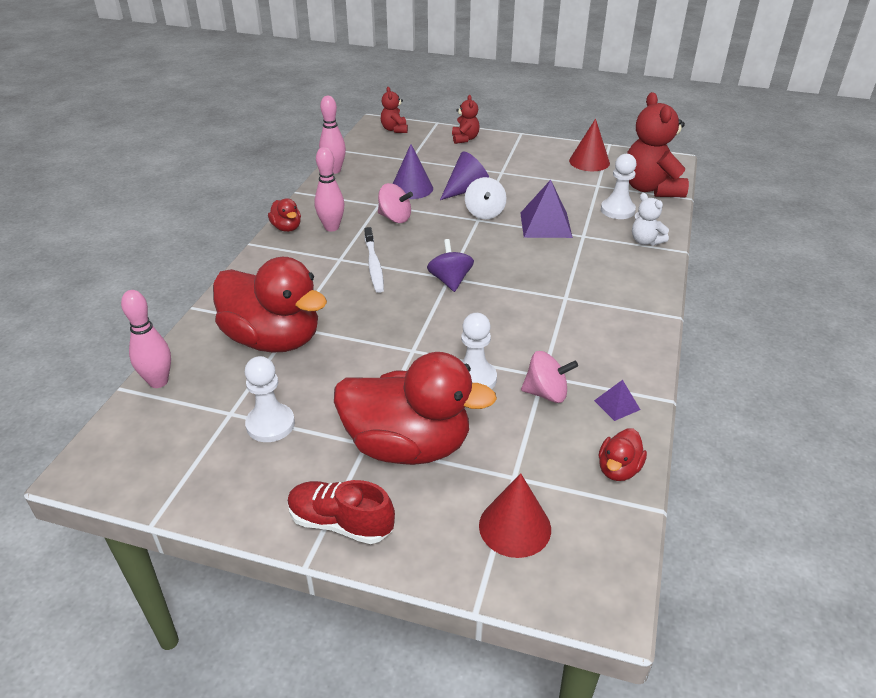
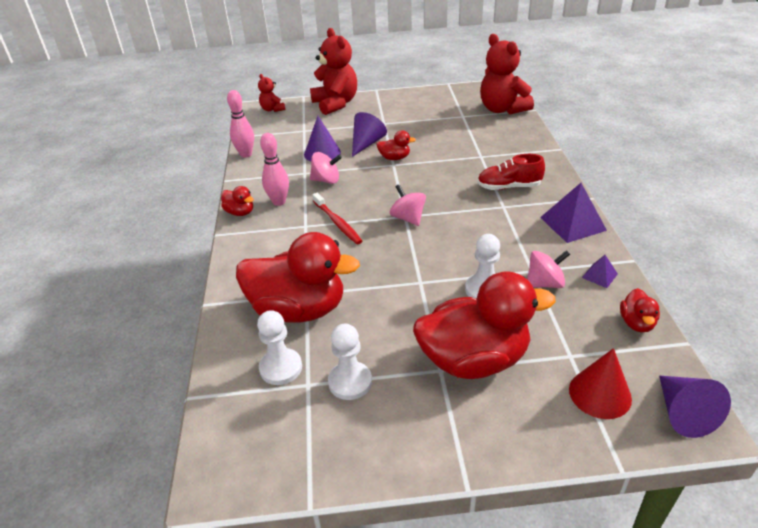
camera: 20 degrees left, 0 degrees up
(158, 381) = (222, 379): pink bowling pin -> none
(340, 523) = (469, 442): red shoe -> red shoe (509, 187)
(374, 265) = (337, 223): white toothbrush -> red toothbrush
(450, 281) = (408, 218): purple spinning top -> pink spinning top
(465, 139) = (335, 104): red teddy bear -> red teddy bear, size x1.98
(484, 213) = (394, 158): white spinning top -> red duck
(545, 225) = (447, 155): purple pyramid -> purple pyramid (573, 223)
(589, 162) = (443, 100): red cone -> none
(593, 581) = (683, 413): none -> purple cone
(617, 210) = (491, 131): white pawn -> white pawn (281, 368)
(645, 241) = (527, 149): white teddy bear -> none

